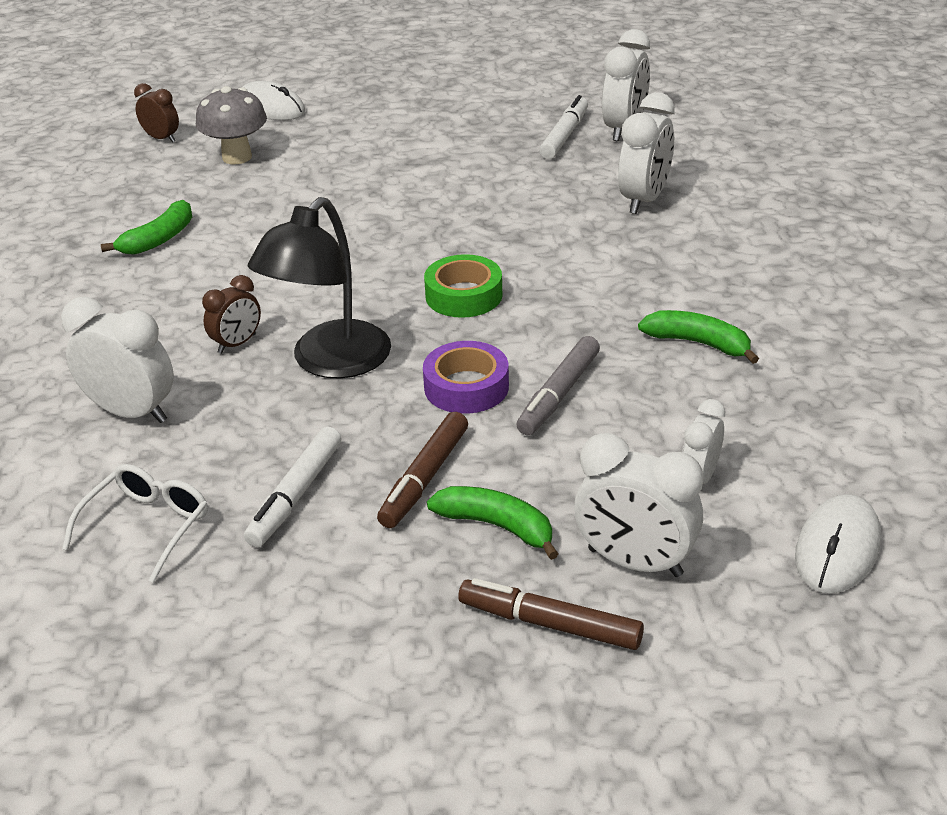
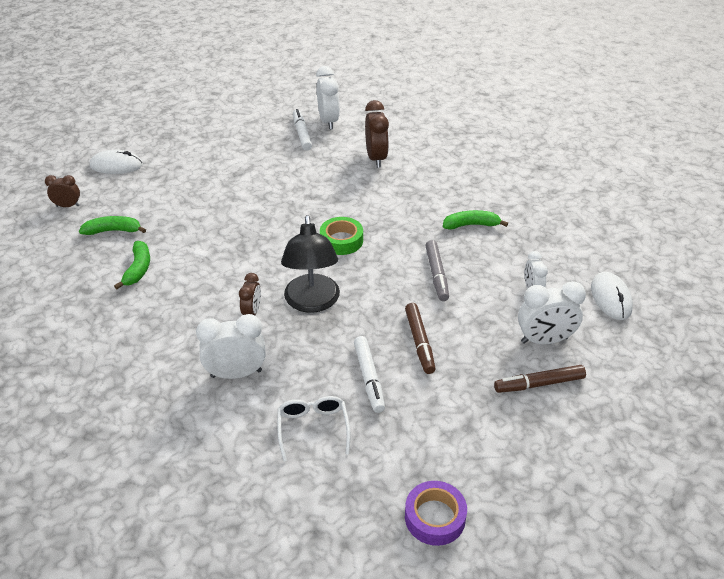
camera: 35 degrees left, 5 degrees up
(237, 157) = (130, 203): grey mushroom -> none
(466, 387) = (391, 288): purple tape -> purple tape (435, 517)
(497, 526) = (474, 350): green banana -> green banana (113, 231)
(644, 200) = (376, 158): white clock -> brown clock

